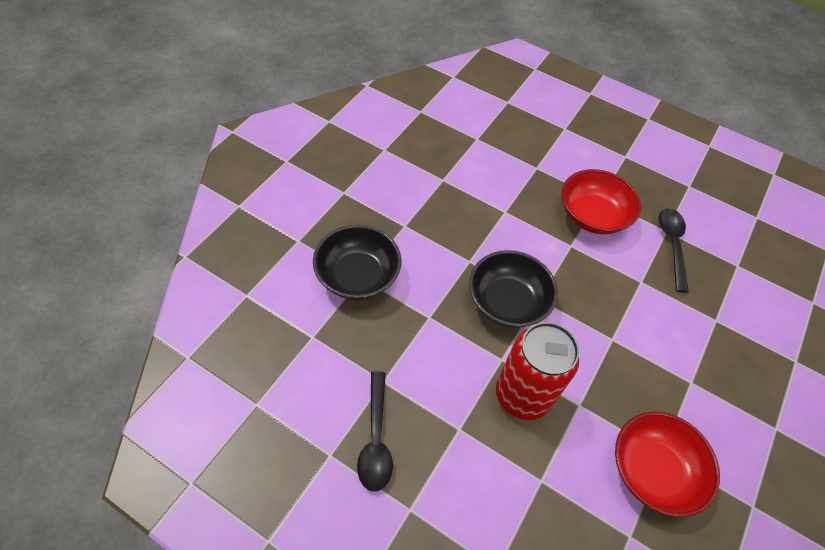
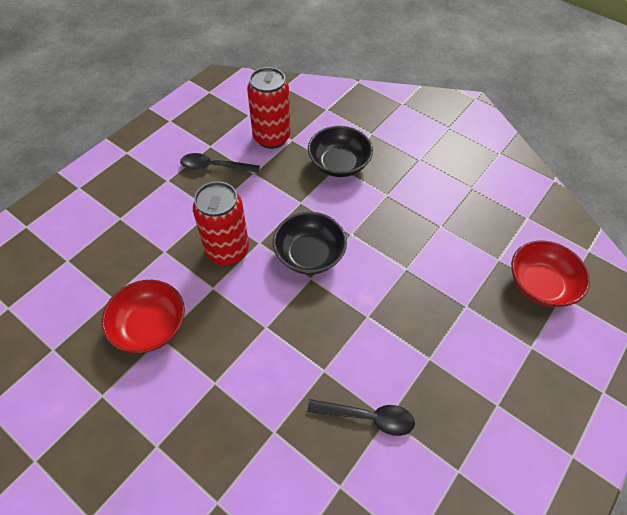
camera: 100 degrees right, 0 degrees up
(309, 364) = (271, 138): none -> red can
(592, 216) = (405, 345): red bowl -> red bowl (540, 284)

